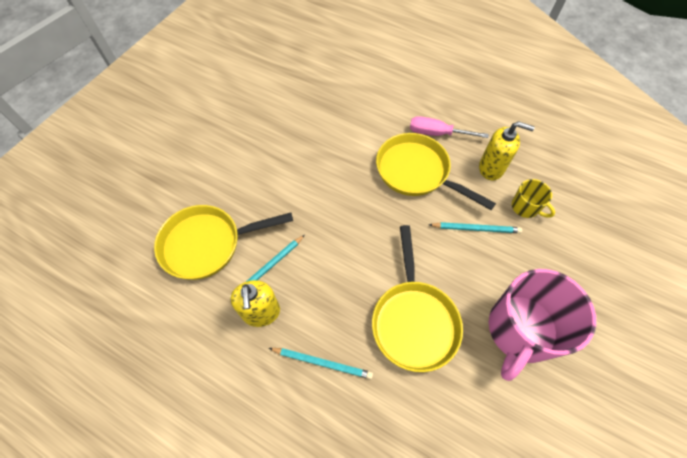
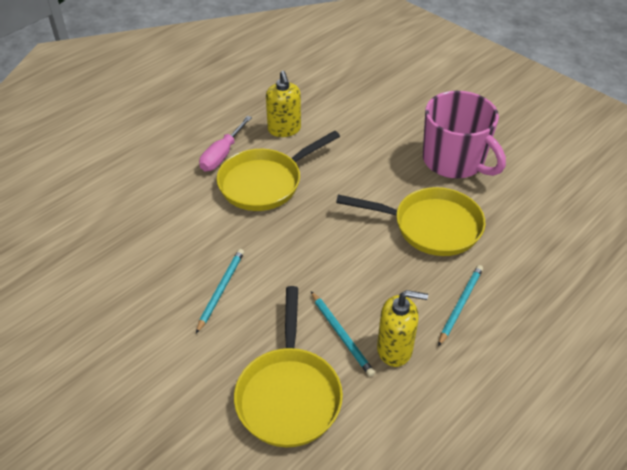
camera: 75 degrees left, 15 degrees down
(475, 228) = (348, 159): turquoise pencil -> turquoise pencil (221, 290)
(491, 168) = (284, 129): yellow soap dispenser -> yellow soap dispenser turned 135 degrees clockwise
(525, 207) = (336, 121): yellow mug -> none

